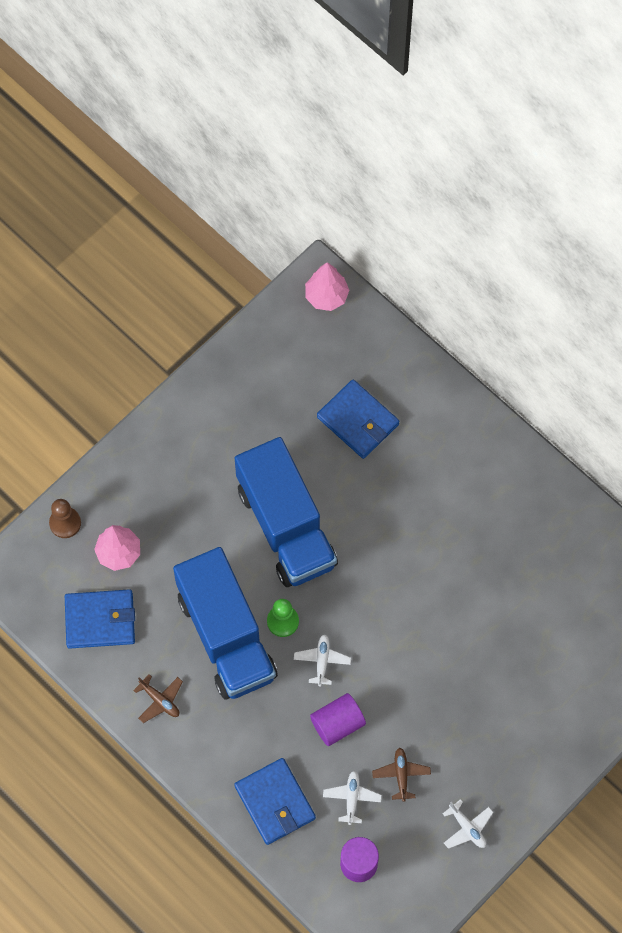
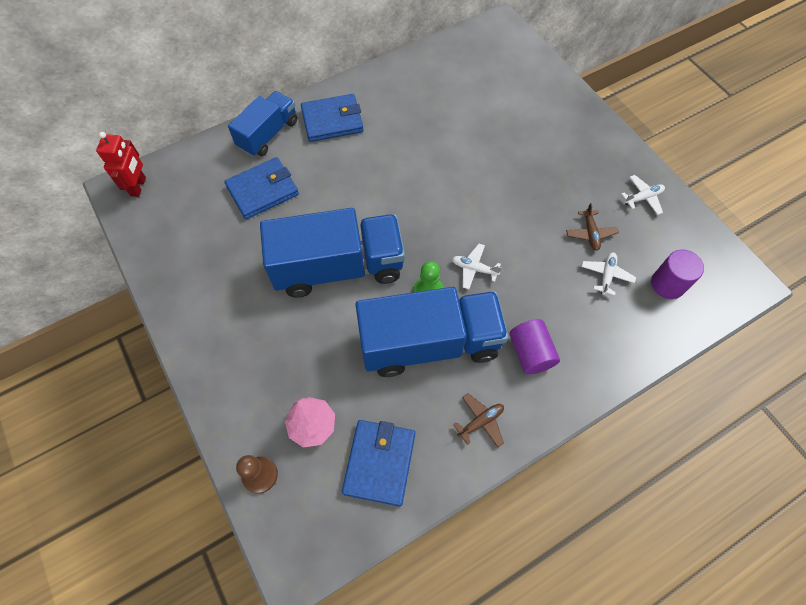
camera: 75 degrees left, 5 degrees down
(275, 802) = (602, 339): blue wallet -> blue wallet (332, 120)
(326, 296) = (138, 186): pink tree -> red robot
(337, 724) = (535, 270): purple cylinder -> purple cylinder (530, 353)
(352, 798) = (606, 275): white plane -> white plane turned 90 degrees clockwise
(401, 775) = (590, 233): brown plane -> brown plane turned 105 degrees counterclockwise
(434, 400) = (268, 134): none -> blue truck

